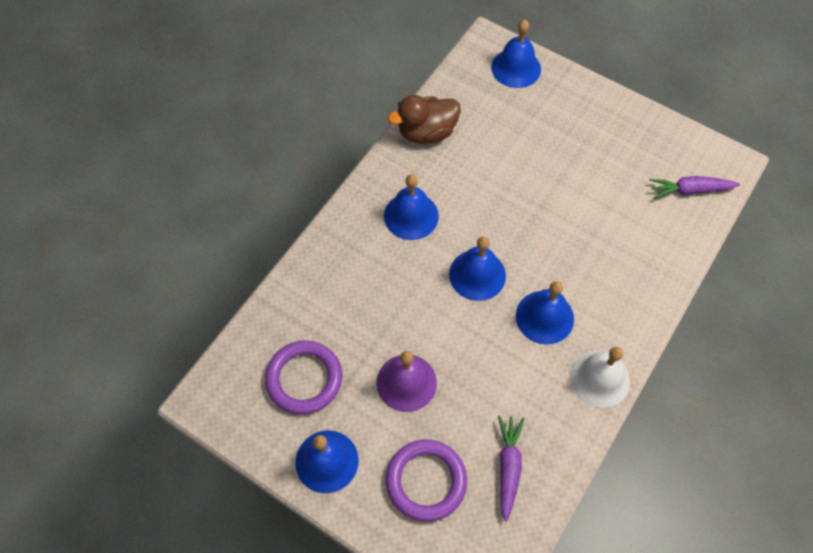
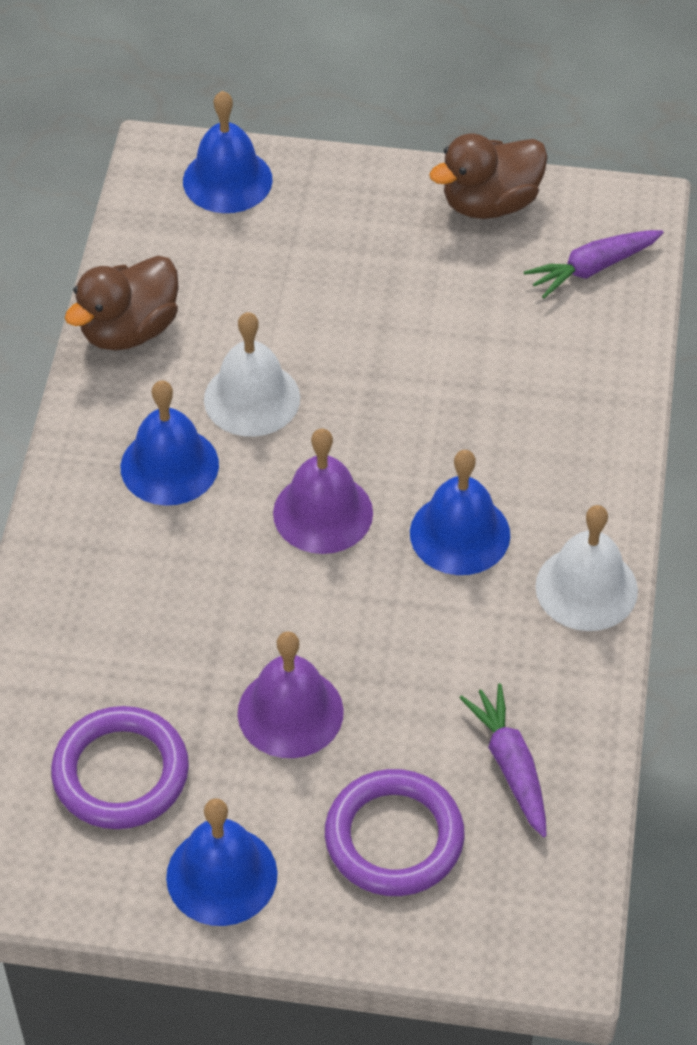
camera: 25 degrees left, 10 degrees down
(471, 195) = (252, 398): none -> white bell
(477, 275) = (323, 513): blue bell -> purple bell
(650, 131) = (490, 203): none -> brown duck

